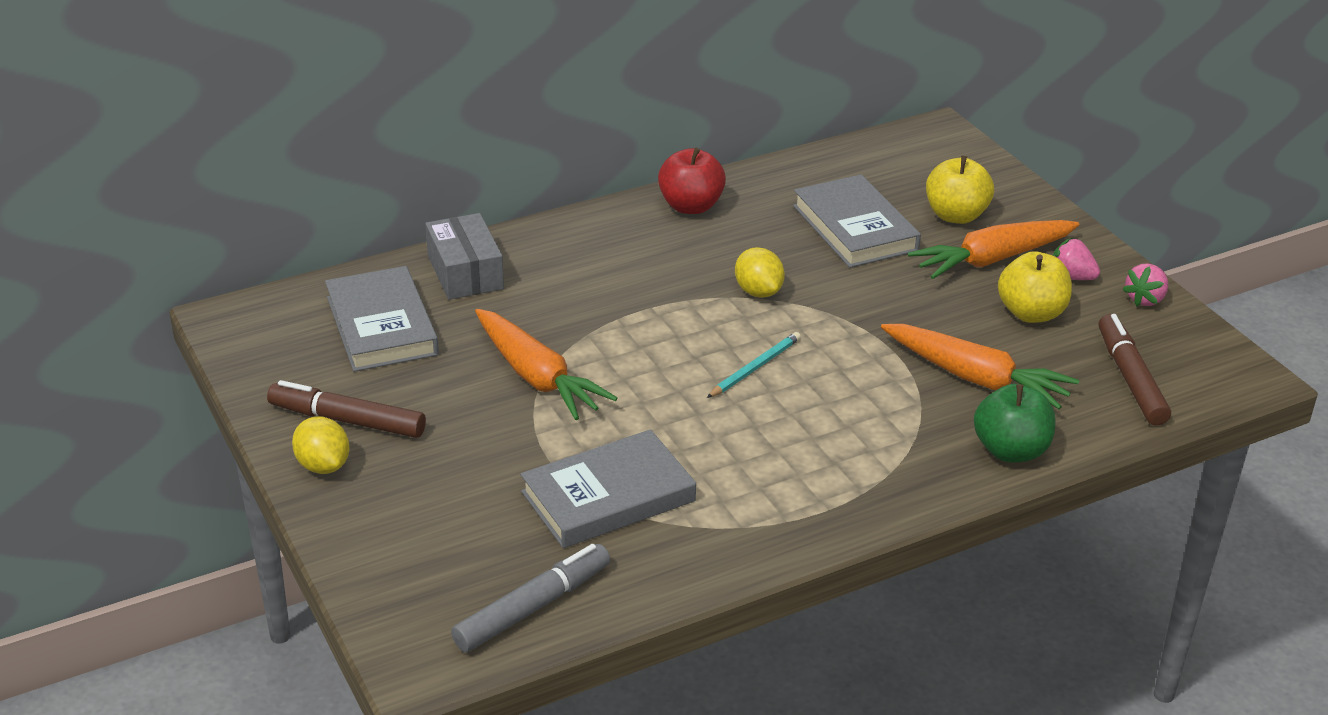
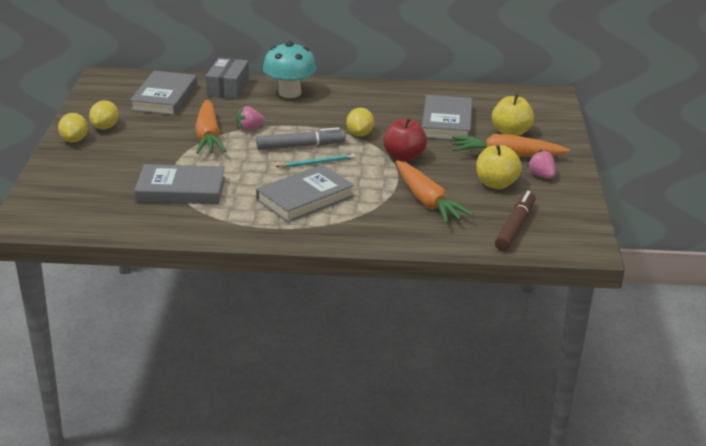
camera: 30 degrees right, 5 degrees down
(347, 420) = (105, 127): brown marker -> yellow lemon
(532, 607) = (94, 218): grey marker -> grey marker (300, 146)
(572, 249) = (289, 93): none -> turquoise mushroom
(691, 206) = (371, 91): red apple -> red apple (404, 156)
(807, 439) = (305, 198): none -> grey book
(1011, 451) = (404, 236): green apple -> none
(1145, 299) = (573, 197): pink strawberry -> pink strawberry (249, 129)

